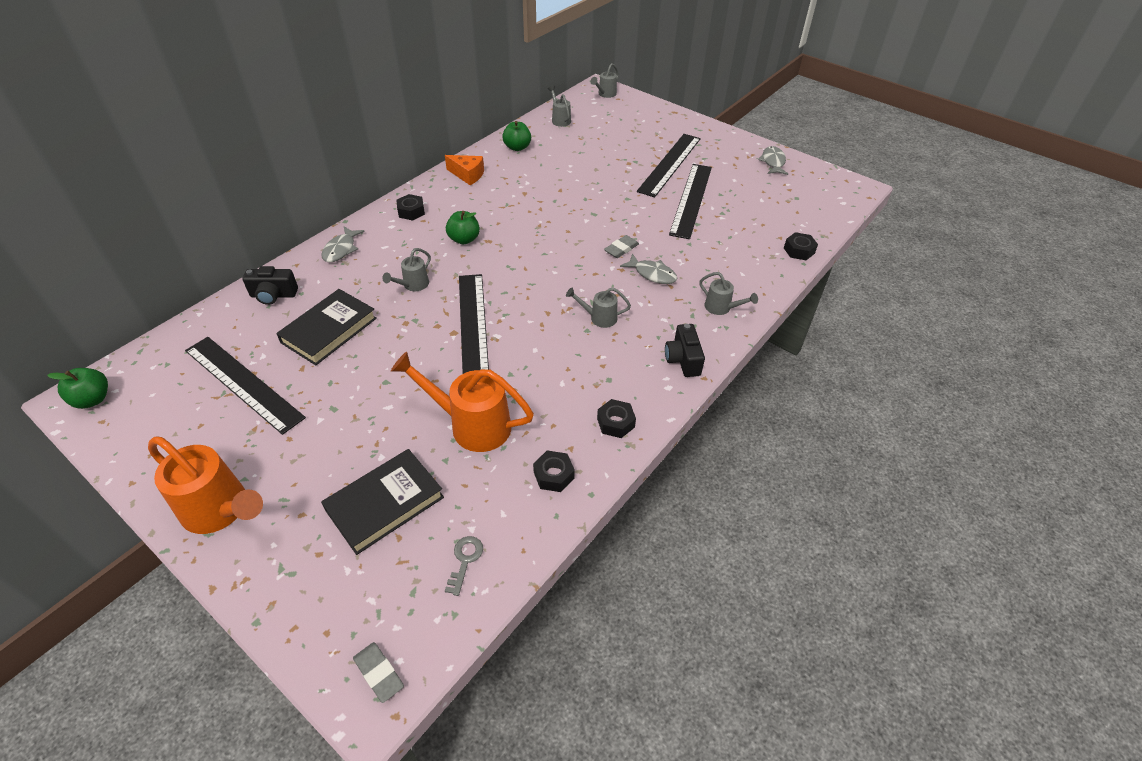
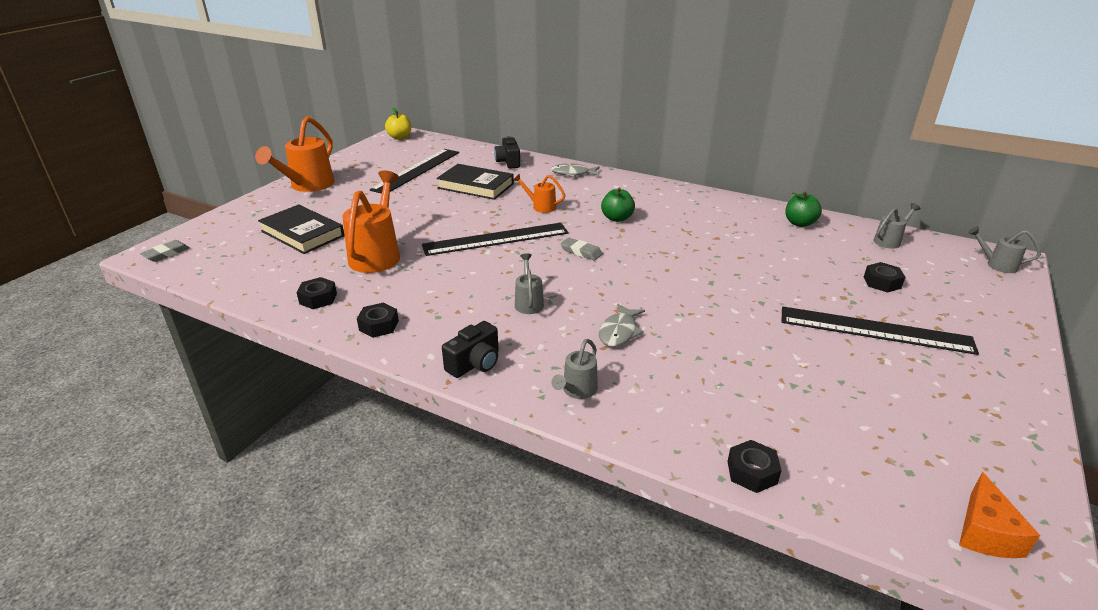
camera: 80 degrees right, 15 degrees down
(93, 399) = (400, 137): green apple -> yellow apple
(411, 211) = (643, 190): black nut -> black nut (882, 282)
(413, 285) = (541, 206): grey watering can -> orange watering can
(465, 560) = (243, 270): grey key -> none
(468, 175) = (722, 205): orange cheese -> orange cheese (985, 532)
(621, 249) = (655, 306): grey eraser -> grey eraser (581, 252)
(683, 360) = (475, 363): black camera -> black camera turned 150 degrees clockwise
(691, 200) = (802, 354): black ruler -> none
(773, 162) = (998, 440): grey fish -> none

